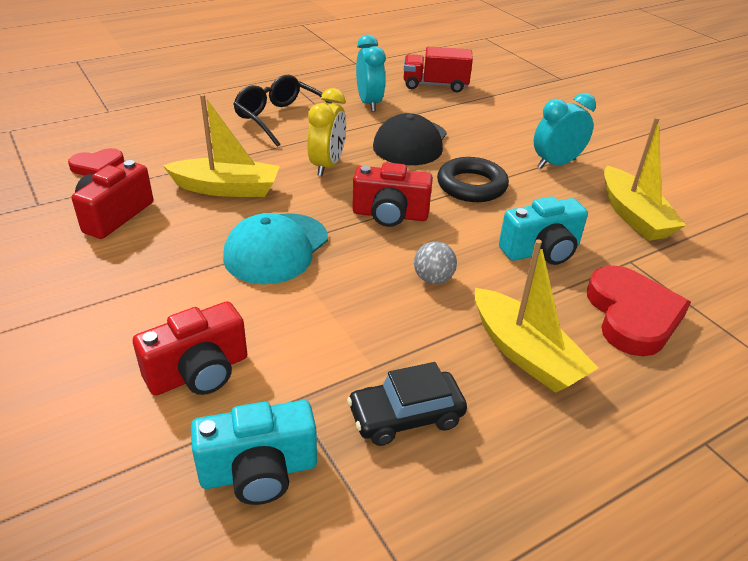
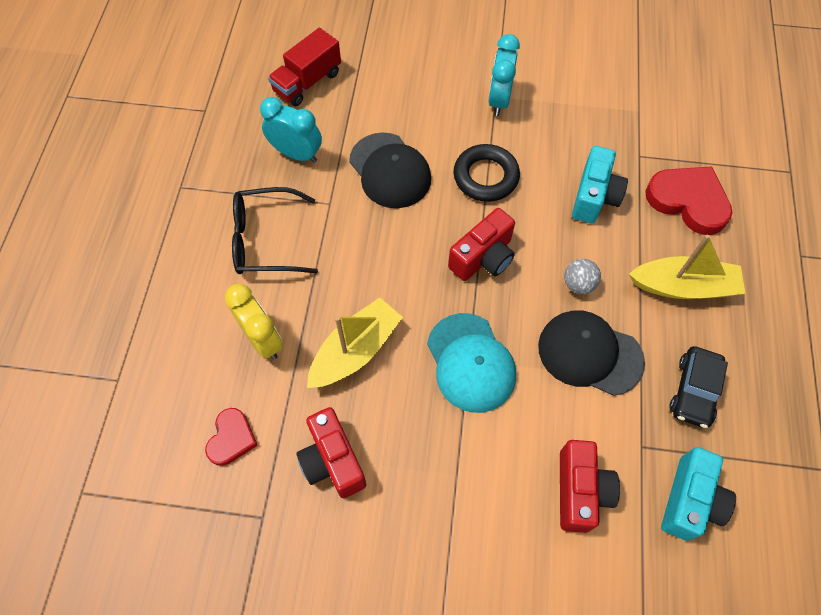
camera: 50 degrees left, 25 degrees up
(327, 166) = (378, 254): yellow clock -> yellow clock (263, 340)
(365, 316) = (589, 353): none -> black cap
(633, 215) = (595, 110): yellow boat -> none

